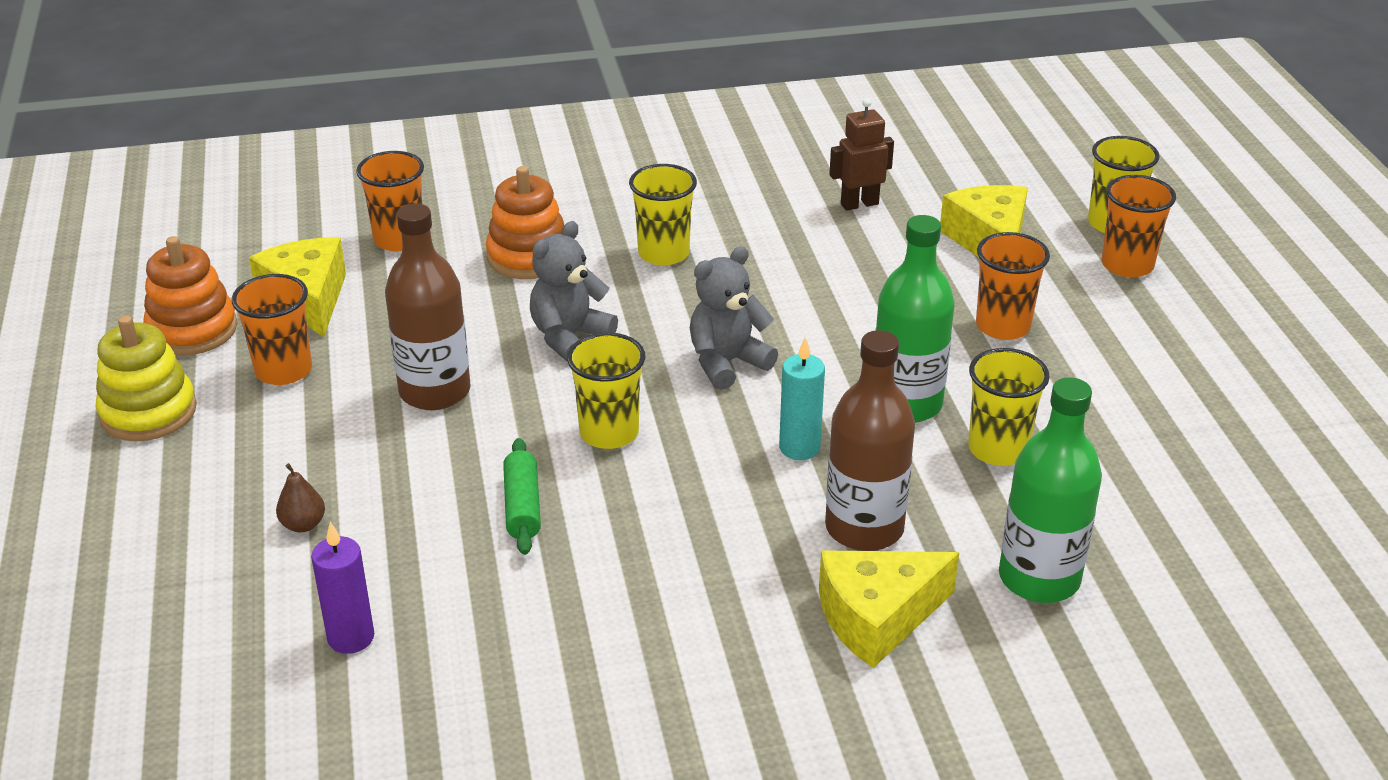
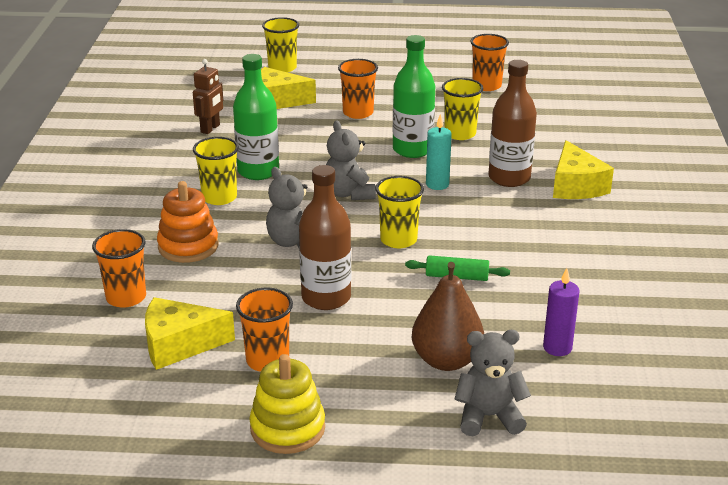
camera: 75 degrees left, 5 degrees down
(177, 582) = (489, 416): none -> grey teddy bear
(192, 330) = (187, 403): orange stacking toy -> none
(303, 524) = (446, 360): brown pear -> brown pear, size x2.23
(859, 204) = (210, 129): brown robot -> brown robot turned 150 degrees counterclockwise
(1039, 578) = (558, 143): green bottle -> green bottle (258, 171)
(1127, 265) = (322, 73): orange cup -> orange cup (486, 86)

